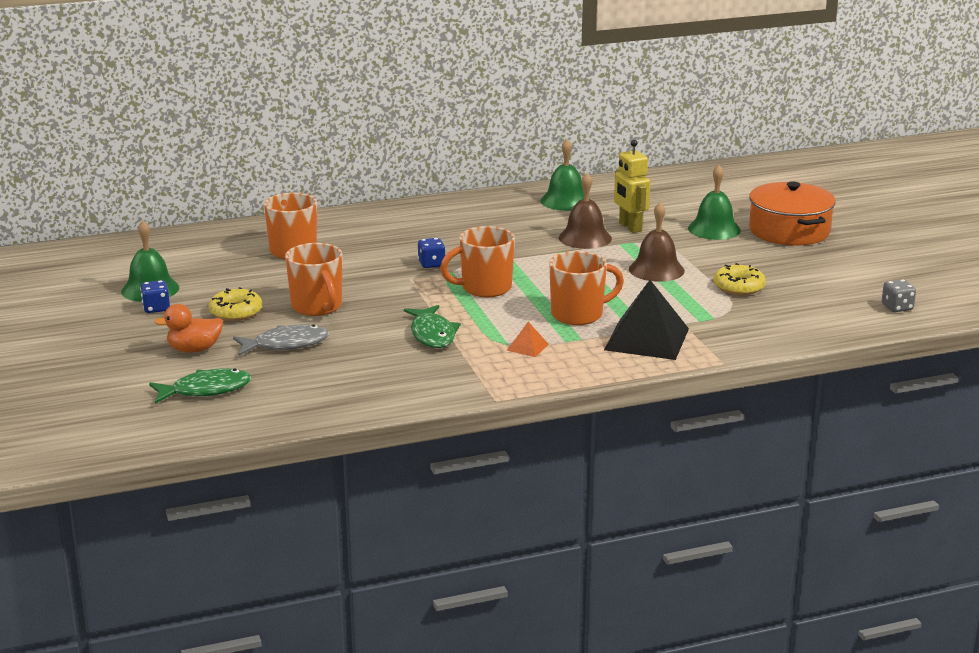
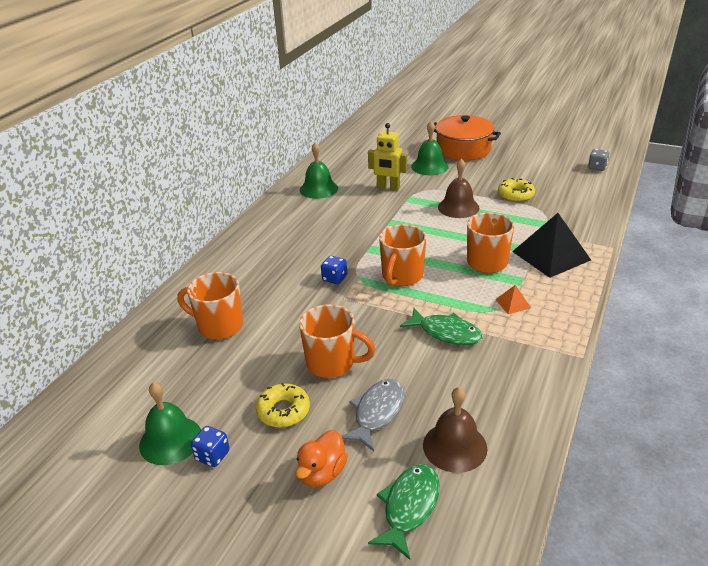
camera: 45 degrees left, 10 degrees up
(585, 238) = (380, 207): brown bell -> brown bell (454, 446)

